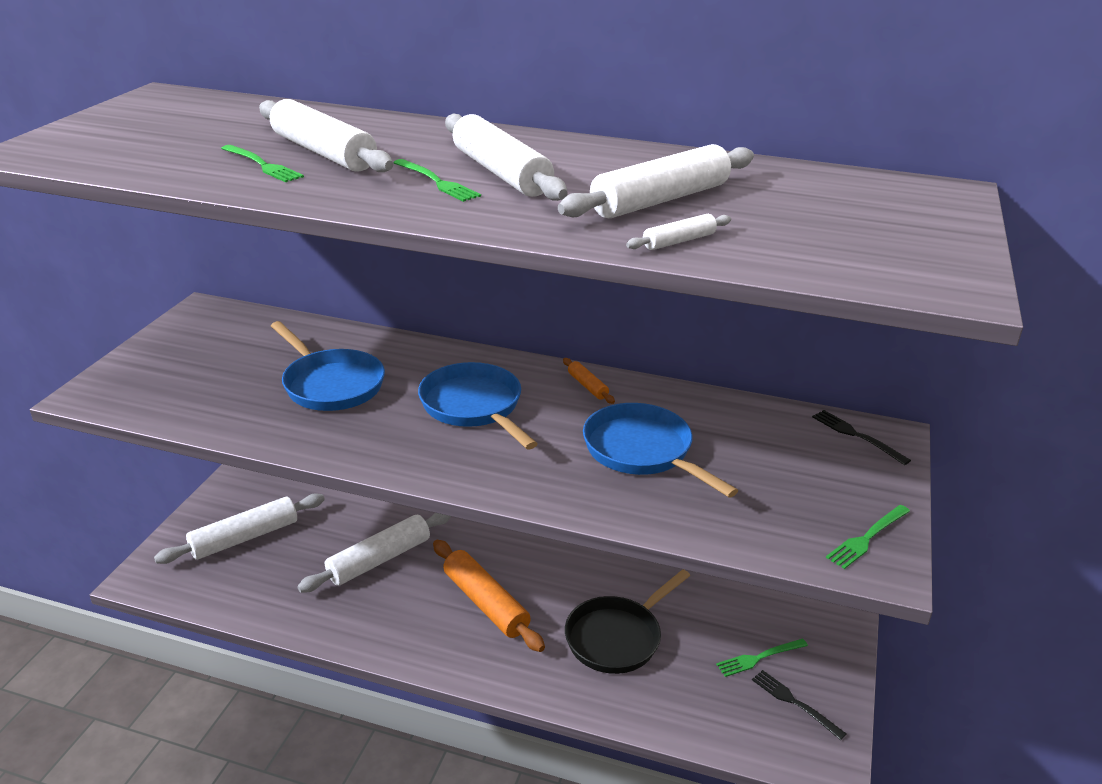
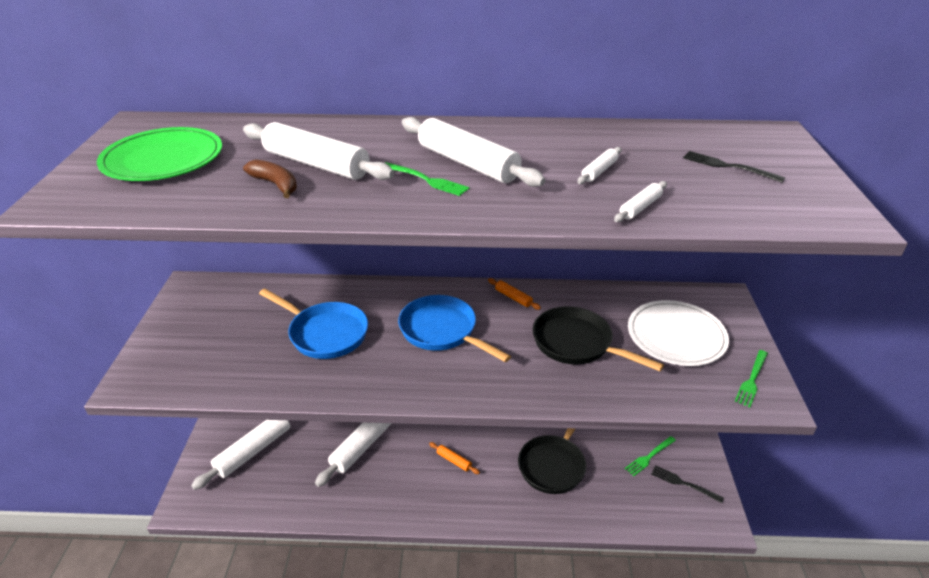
camera: 15 degrees left, 5 degrees up
(162, 128) = (163, 159): none -> green plate
(262, 165) = (275, 184): green fork -> brown banana
(485, 603) = (454, 461): orange rolling pin -> orange rolling pin, size x0.46
(642, 451) = (577, 343): blue pan -> black pan
(660, 200) = (599, 171): white rolling pin -> white rolling pin, size x0.46
(787, 467) = (676, 336): none -> white plate
(856, 435) = (706, 301): black fork -> black fork (728, 166)

